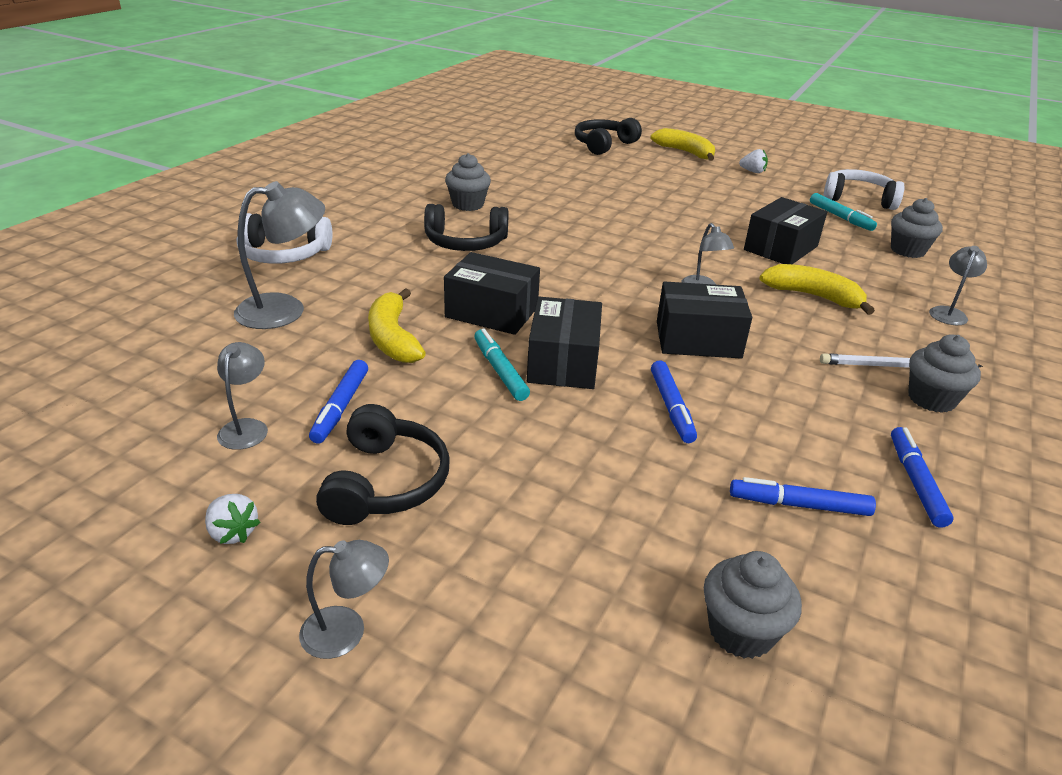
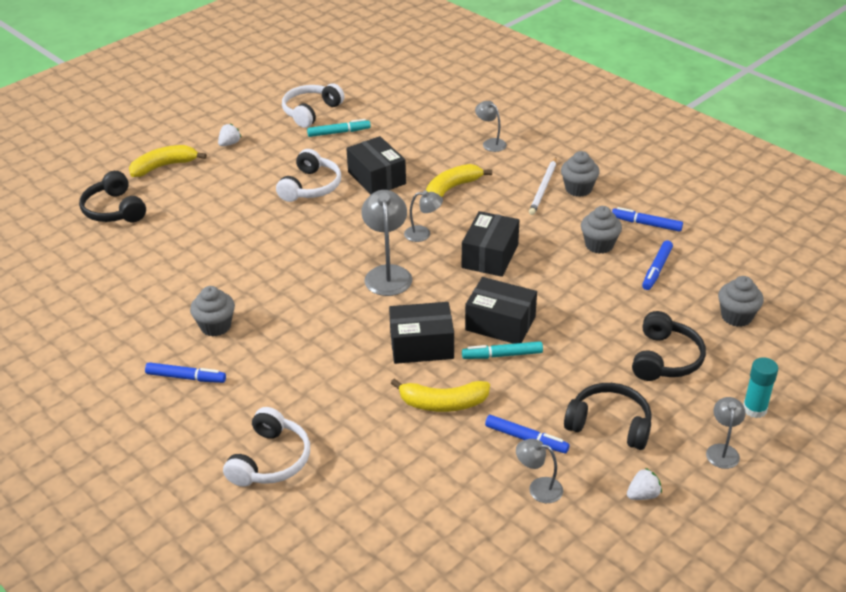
camera: 70 degrees left, 5 degrees up
(285, 310) = (378, 462): grey lamp -> grey lamp (387, 273)
(465, 242) = (296, 340): black headphones -> black headphones (665, 359)
(473, 678) = (754, 409): none -> turquoise glue stick
(491, 312) = (421, 345): black box -> black box turned 45 degrees clockwise
(671, 407) = (562, 289): blue marker -> blue marker (186, 377)
(724, 216) = (310, 187): none -> white headphones
(907, 250) = (403, 124): grey cupcake -> grey cupcake (599, 245)

